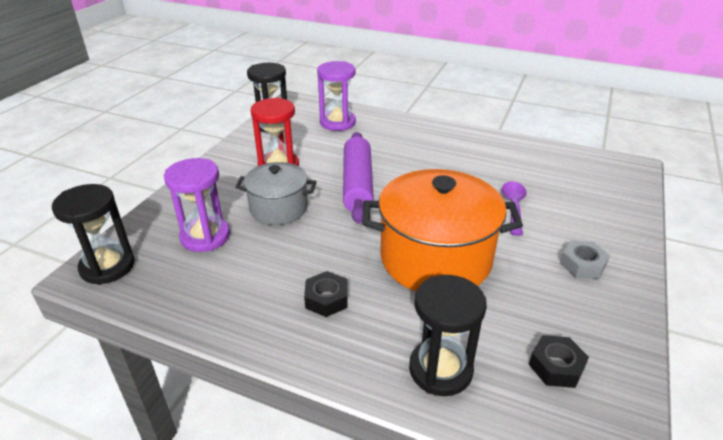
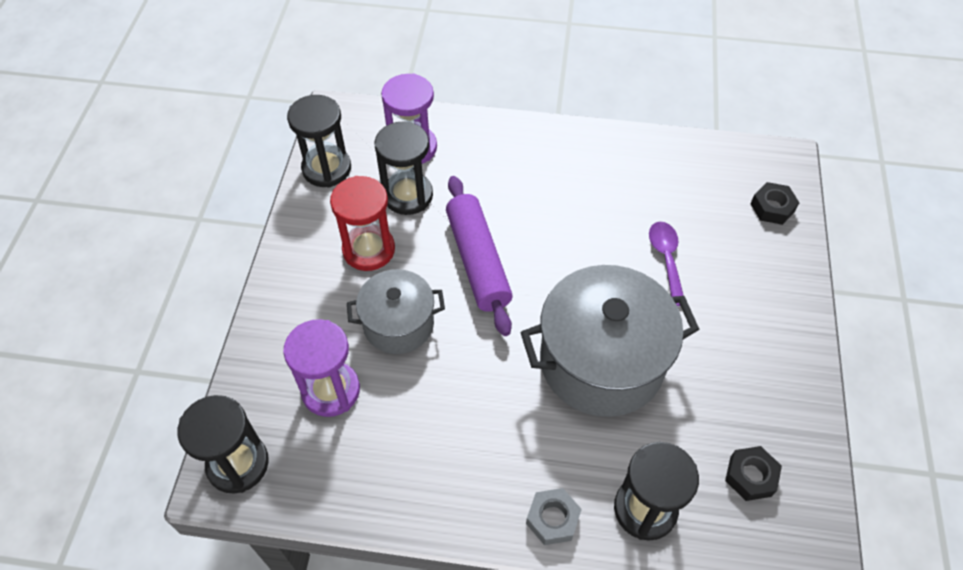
camera: 15 degrees left, 20 degrees up
(322, 144) = (408, 195): none -> black hourglass
(326, 299) = (504, 448): black nut -> black nut (772, 207)
(435, 258) = (601, 362): orange pot -> grey pot
(582, 265) = (754, 334): grey nut -> grey nut (552, 519)

